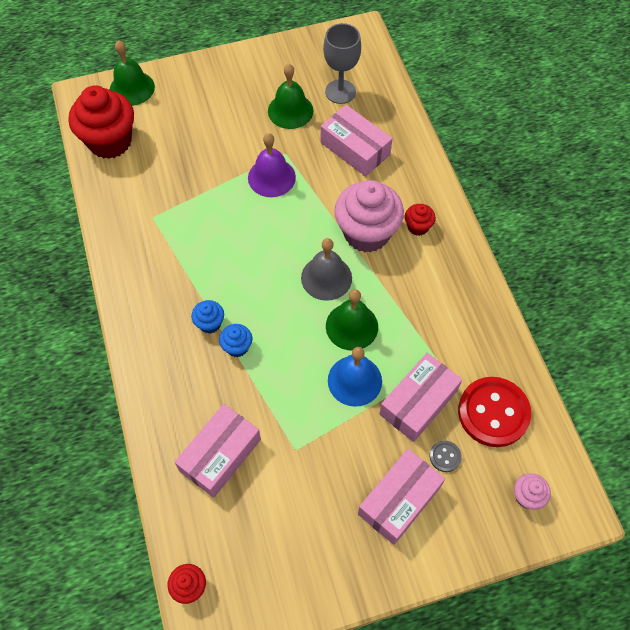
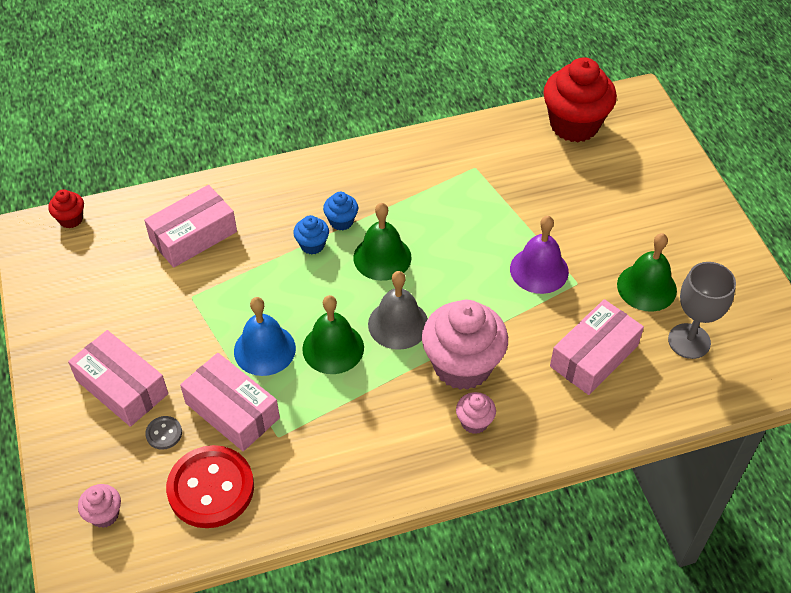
camera: 90 degrees right, 10 degrees down
(132, 88) = (655, 137): green bell -> green bell (382, 257)
(220, 455) = (193, 236): pink box -> pink box turned 75 degrees counterclockwise
(418, 227) = (474, 422): red cupcake -> pink cupcake

